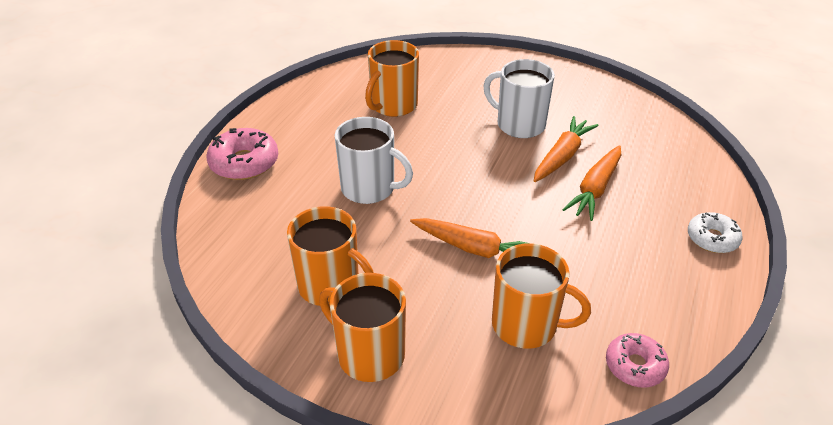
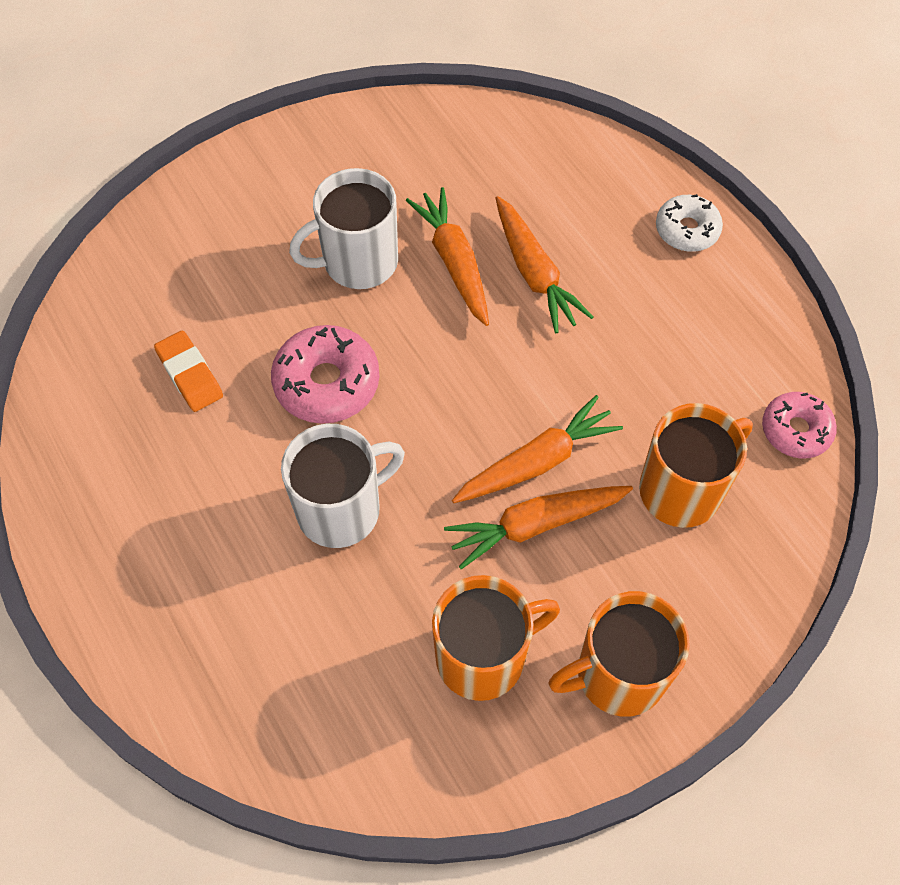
camera: 55 degrees left, 20 degrees up
(244, 163) = (155, 637): pink donut -> pink donut (327, 383)
(393, 105) = (190, 374): orange mug -> orange eraser
(434, 268) = (536, 525): none -> orange carrot

